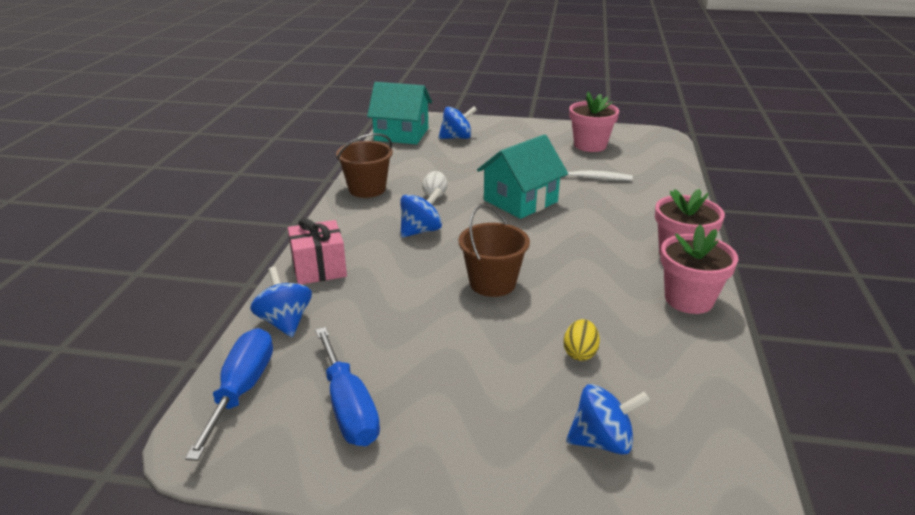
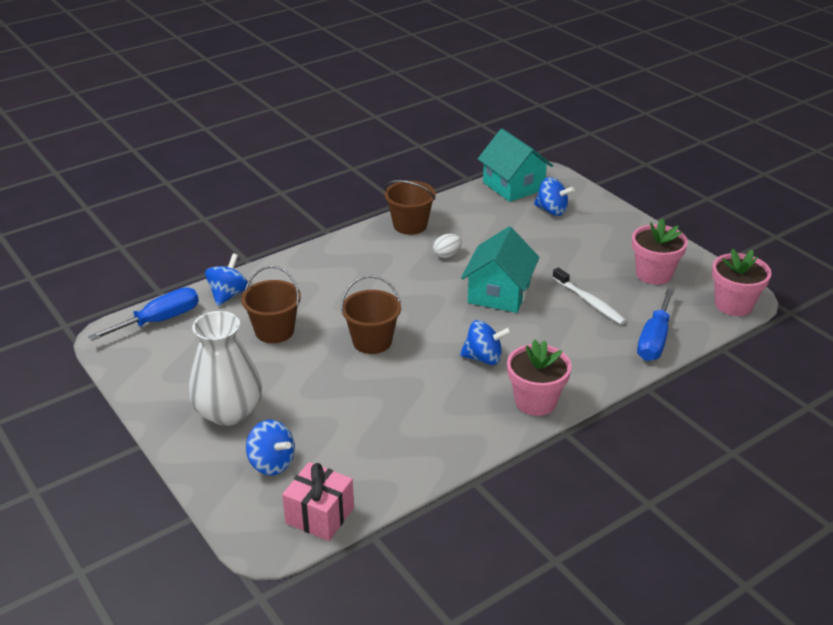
camera: 45 degrees right, 5 degrees up
(319, 268) = (293, 271): pink gift -> pink gift (320, 515)
(348, 407) = (189, 362): blue screwdriver -> blue screwdriver (654, 340)
(390, 325) = (274, 331): none -> brown bucket
(421, 231) = (391, 278): blue spinning top -> blue spinning top (484, 358)
(475, 425) = (228, 411): none -> white vase
(520, 201) = (499, 293): turquoise house -> turquoise house turned 75 degrees counterclockwise
(580, 353) = (344, 415): yellow egg -> none
(688, 299) = (474, 432): pink flower pot -> pink flower pot (733, 305)

